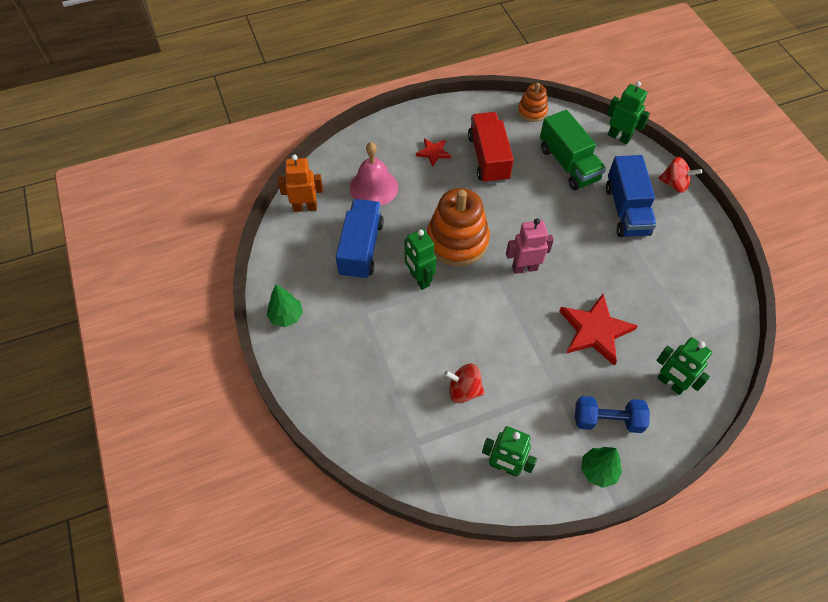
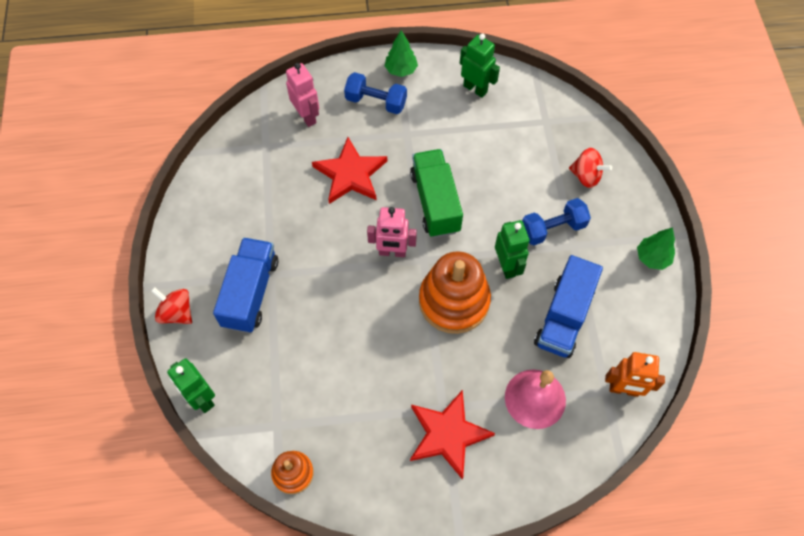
camera: 165 degrees left, 5 degrees up
(384, 322) = (552, 228): none -> blue dumbbell
(433, 153) = (447, 434): red star -> red star, size x1.88
(464, 390) = (491, 151): red spinning top -> red spinning top (586, 176)
(488, 158) = (380, 407): red truck -> none
(568, 164) = (285, 372): green truck -> green truck (435, 202)
(670, 383) = (307, 116): green robot -> pink robot

